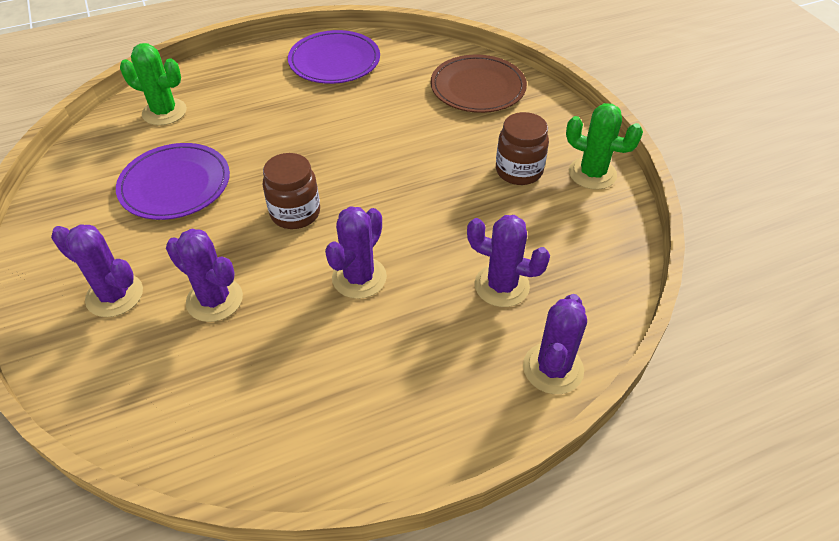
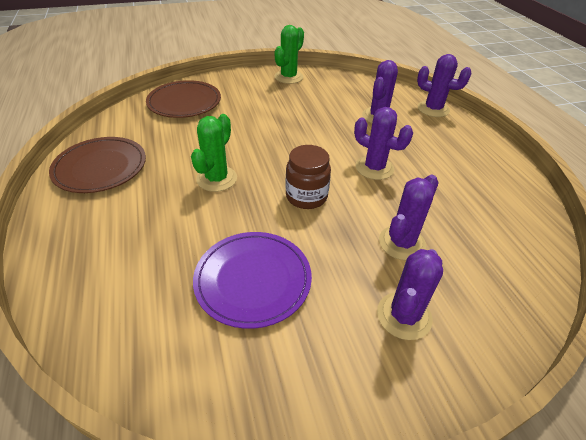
camera: 85 degrees left, 5 degrees down
(164, 112) = (116, 301): green cactus -> green cactus (217, 179)
(334, 61) = (100, 167): purple plate -> brown plate
(519, 171) = (280, 98): brown jar -> none

